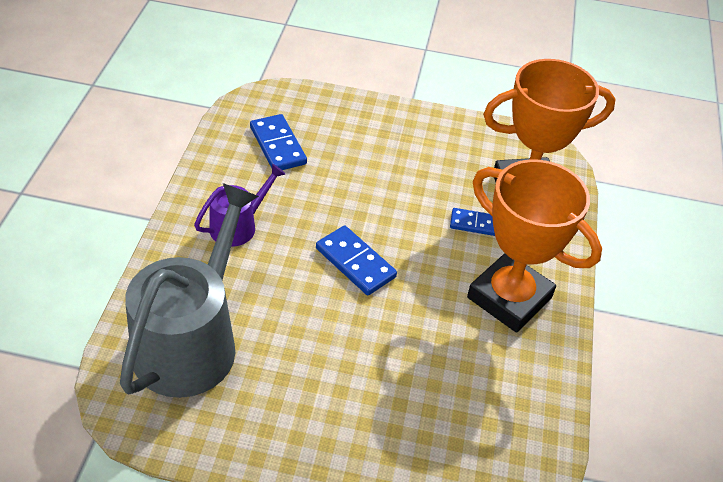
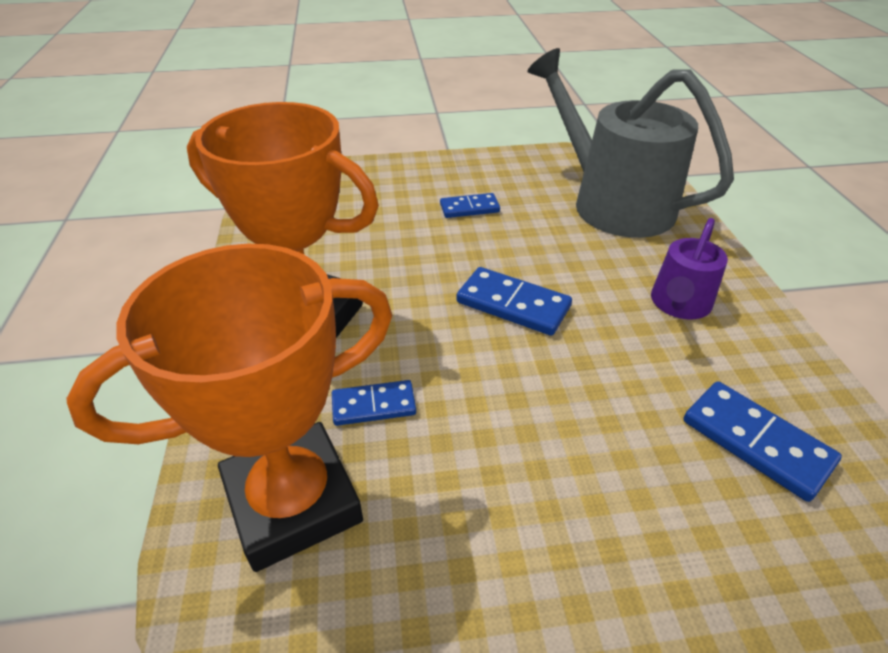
camera: 165 degrees right, 5 degrees down
(191, 341) = (613, 203): grey watering can -> grey watering can turned 135 degrees clockwise
(334, 380) = (469, 208): none -> blue domino

